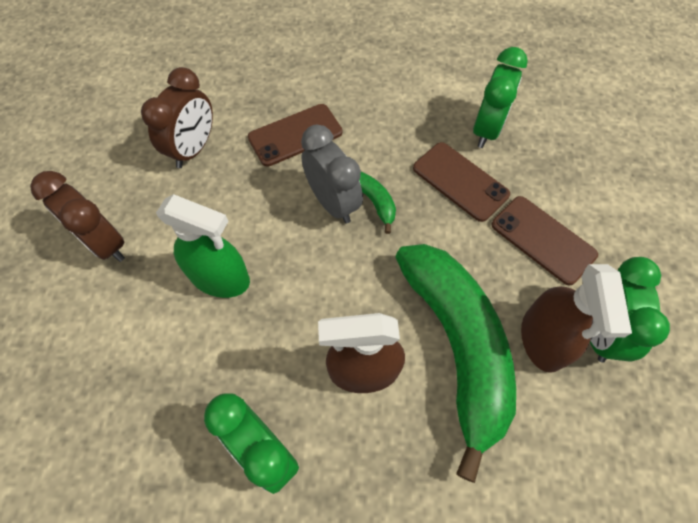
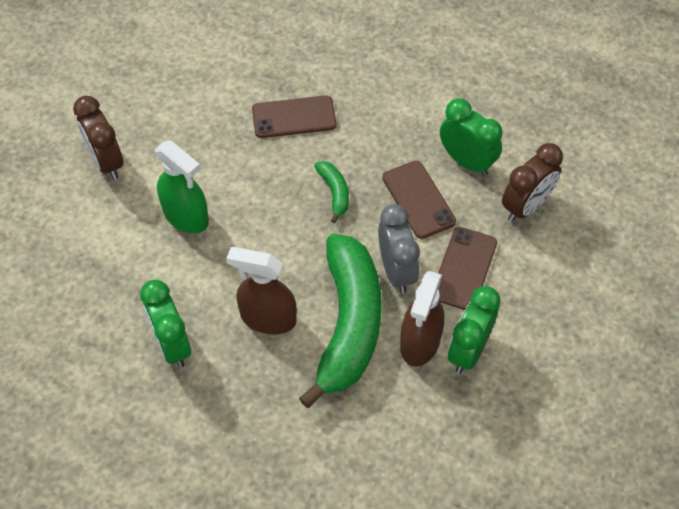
camera: 20 degrees right, 5 degrees down
(193, 149) = (203, 104): brown clock -> brown clock (525, 206)
(333, 203) = (300, 185): grey clock -> grey clock (396, 271)
(486, 129) = (466, 162): green clock -> green clock turned 90 degrees counterclockwise
(543, 239) = (464, 269): brown phone -> brown phone turned 45 degrees clockwise

